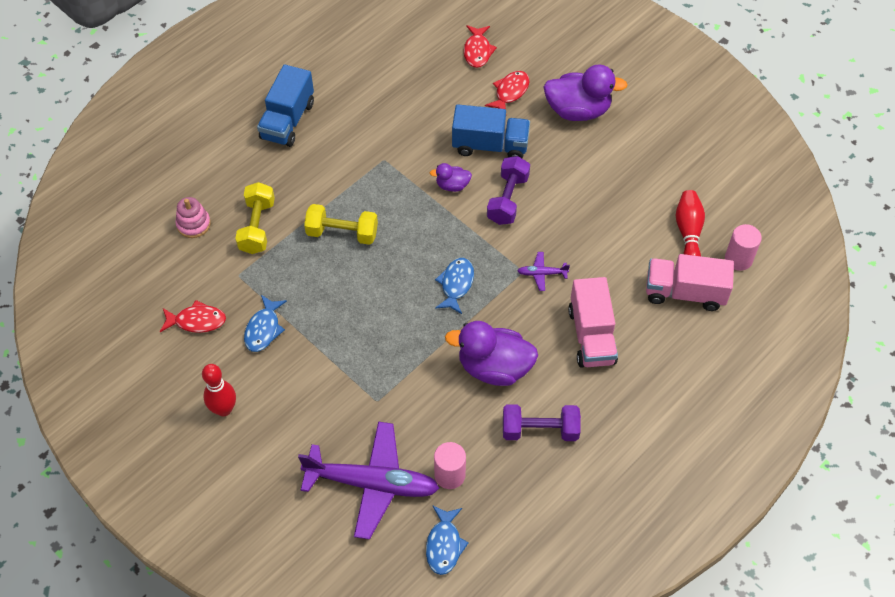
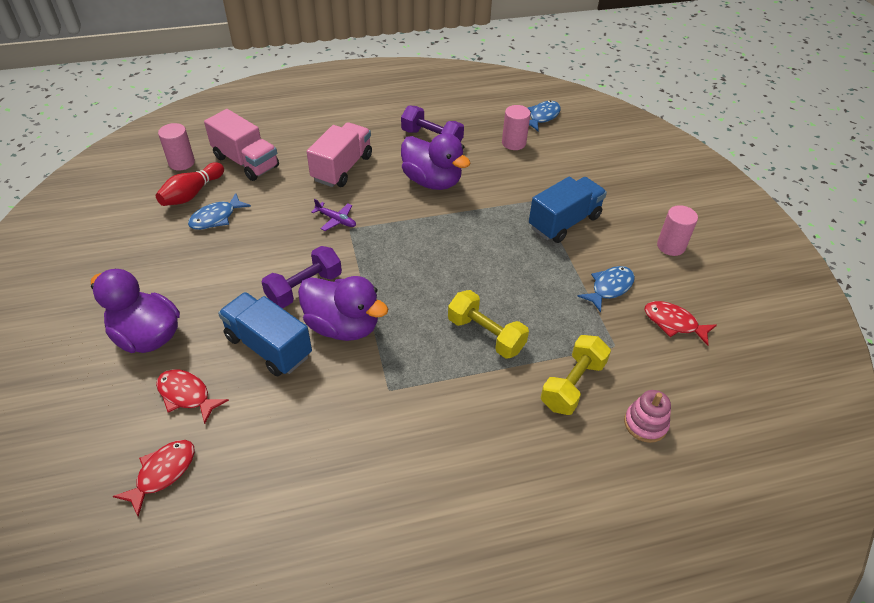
camera: 150 degrees left, 10 degrees down
(224, 409) = (671, 246): red bowling pin -> pink cylinder
(287, 120) = (467, 504): blue truck -> blue truck (564, 222)
(371, 484) = (573, 160): purple plane -> none
(452, 185) = (343, 326): purple duck -> purple duck, size x2.01
(456, 284) = (413, 244): blue fish -> blue fish (216, 218)
(510, 92) = (186, 395): red fish -> red fish turned 60 degrees clockwise

